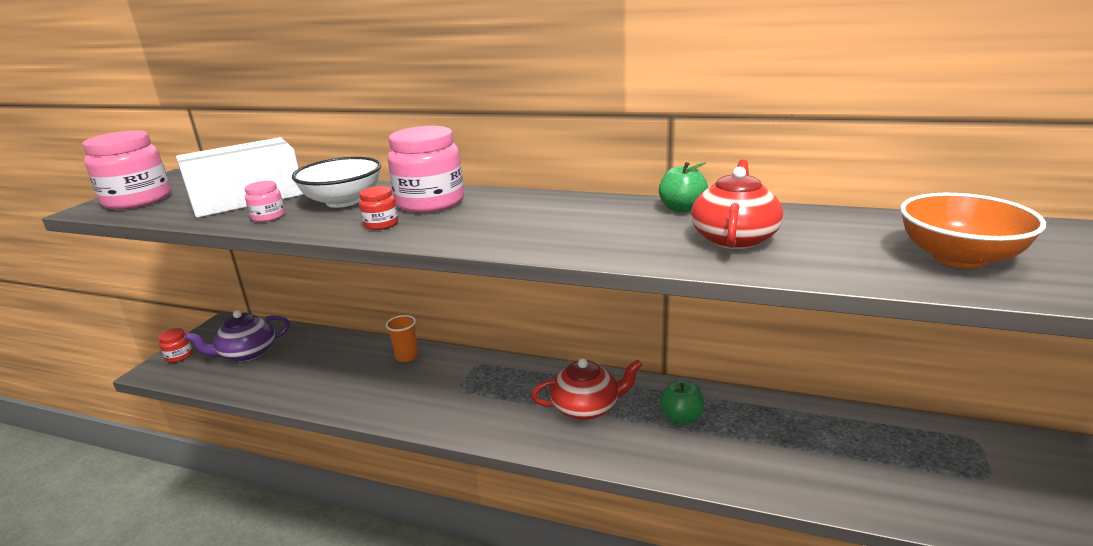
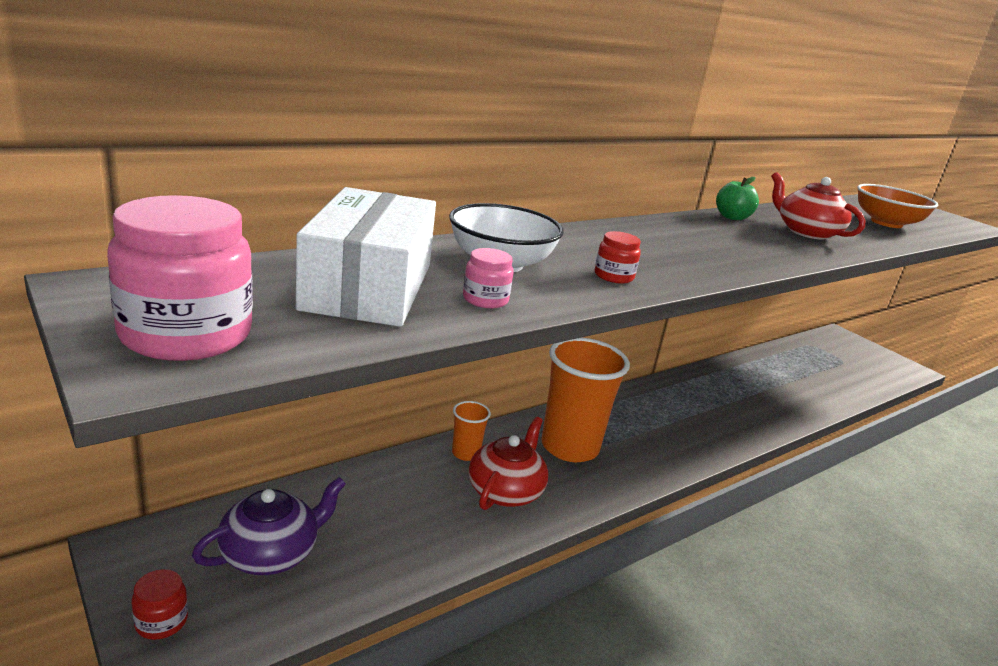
camera: 60 degrees left, 0 degrees up
(247, 353) = (271, 553): purple teapot -> purple teapot turned 135 degrees counterclockwise
(430, 202) = (579, 246): pink jar -> none
(470, 386) = (569, 447): none -> orange cup
(586, 407) = (664, 418): red teapot -> red teapot (506, 491)
(681, 417) = (713, 396): green apple -> none

